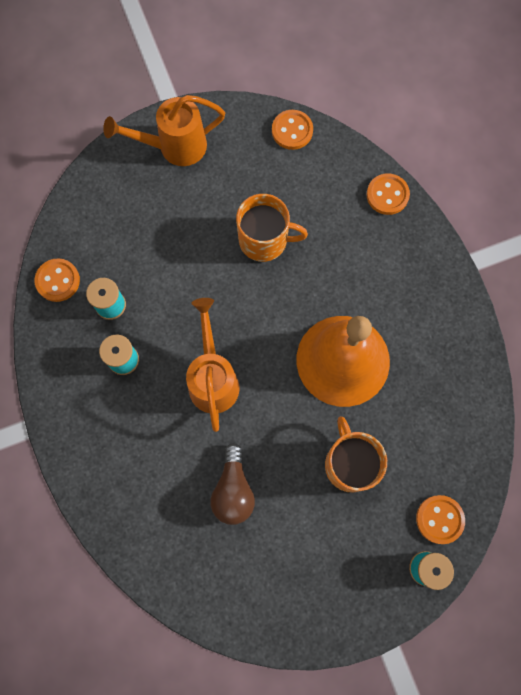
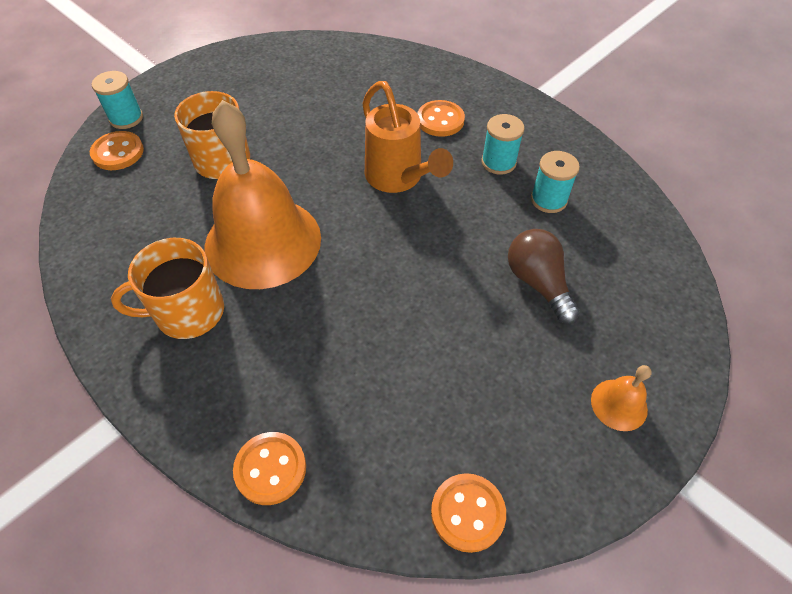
camera: 155 degrees right, 20 degrees down
(58, 281) = (621, 200): orange button -> orange button (440, 120)
(175, 147) = (619, 404): orange watering can -> orange bell
(233, 490) = (330, 111): brown light bulb -> brown light bulb (538, 283)
(264, 240) = (420, 331): orange mug -> orange mug (188, 312)

